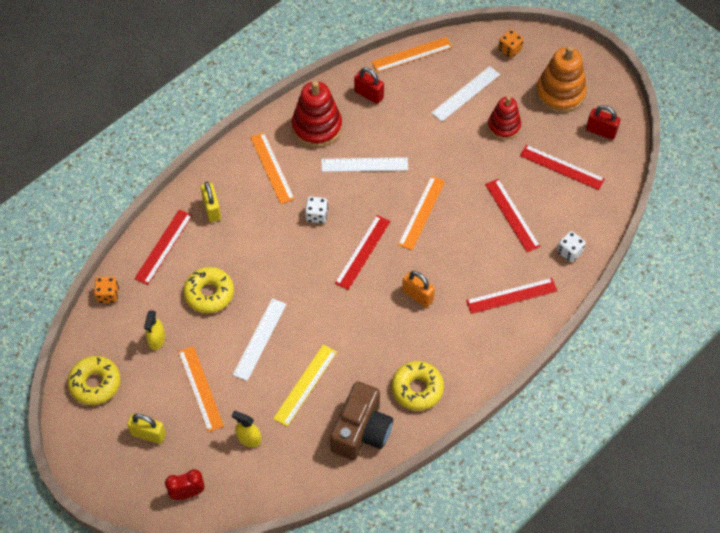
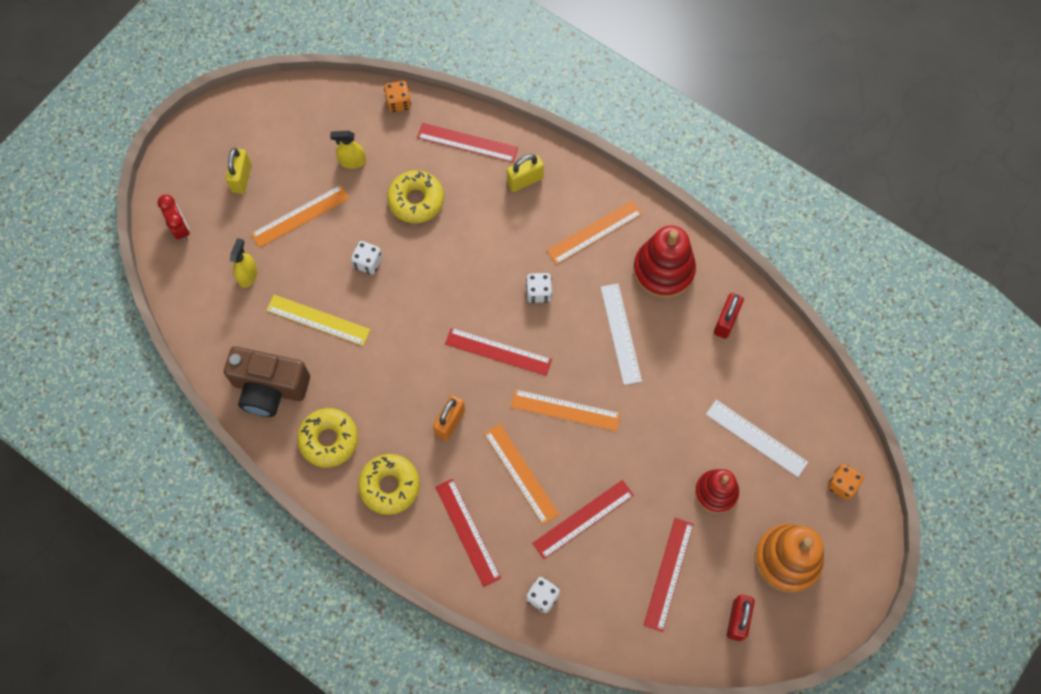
camera: 80 degrees right, 10 degrees up
(95, 383) = (293, 115): yellow donut -> yellow donut (389, 486)
(259, 339) = (368, 262): white ruler -> white dice
(412, 55) = (801, 363): orange ruler -> orange ruler (521, 473)

